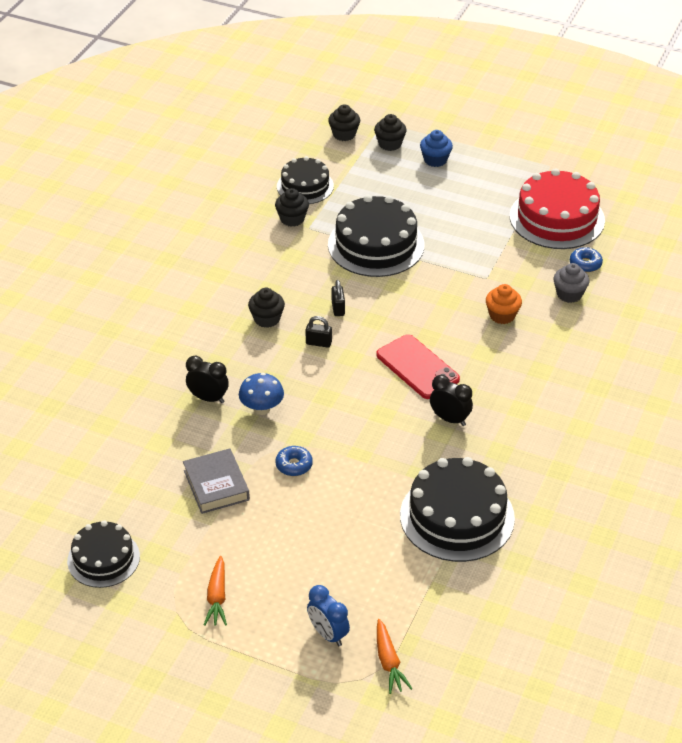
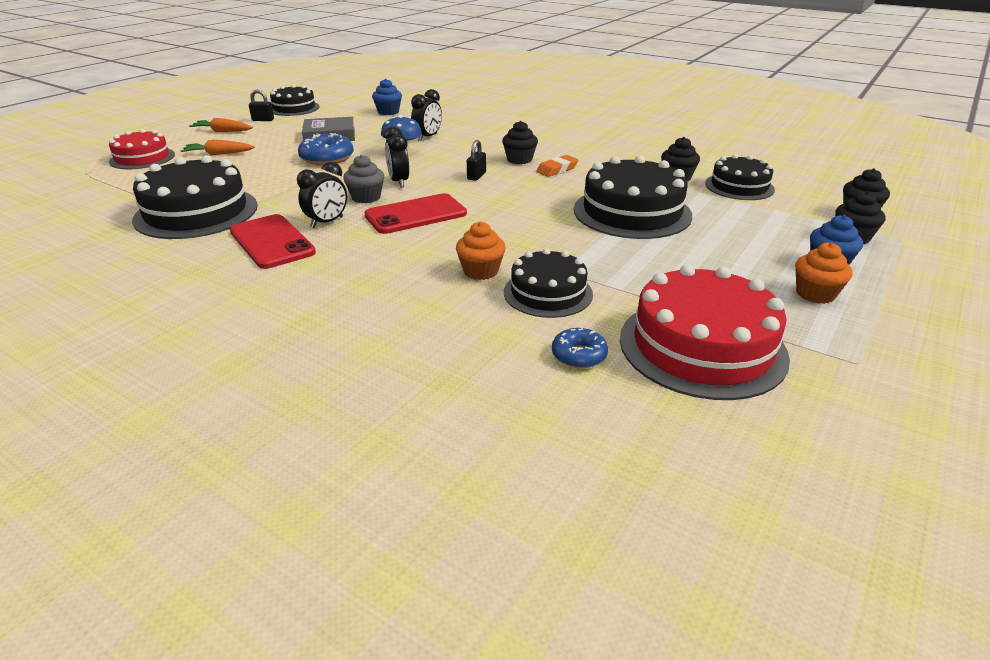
camera: 100 degrees right, 10 degrees down
(112, 454) = (388, 112): none -> blue cupcake
(289, 292) = (557, 169): none -> orange eraser
(294, 465) = (327, 158): blue donut -> blue donut, size x1.64
(328, 634) = (142, 158): blue clock -> red cake
(338, 308) = (525, 187): black padlock -> black padlock (263, 120)
(346, 393) = (399, 182): none -> black clock
(389, 662) = (85, 174): orange carrot -> orange carrot (219, 154)
(479, 170) = (815, 294): none -> orange cupcake
(496, 442) = (271, 242): none -> red phone
(520, 281) = (548, 293): none -> black cake
(569, 294) = (508, 328): grey cupcake -> grey cupcake (366, 197)

